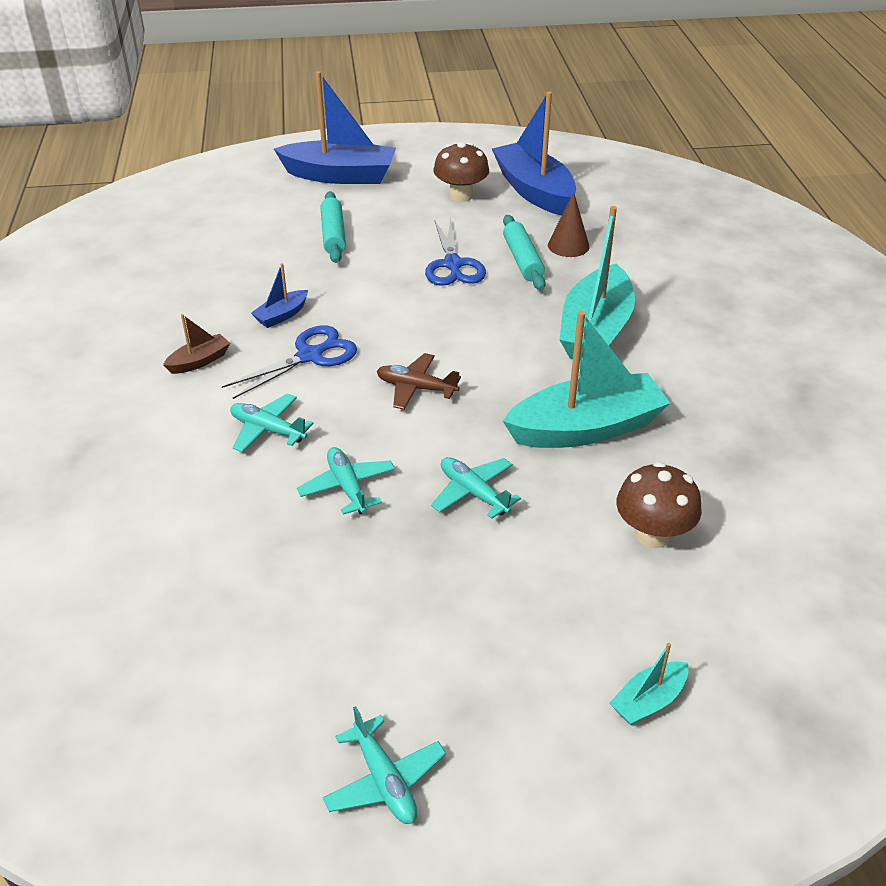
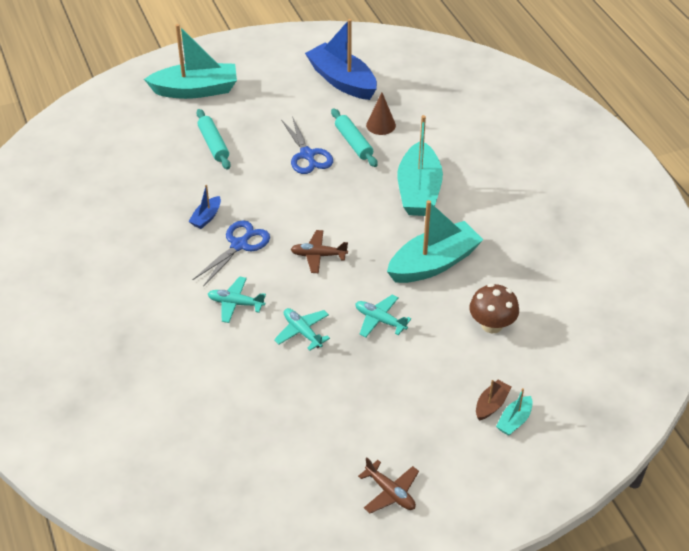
camera: 15 degrees left, 5 degrees up
(199, 361) = (167, 263): brown boat -> brown boat (491, 405)
(340, 175) = (196, 90): blue boat -> turquoise boat
(384, 780) = (390, 492): turquoise plane -> brown plane
(461, 195) = (291, 94): brown mushroom -> none

